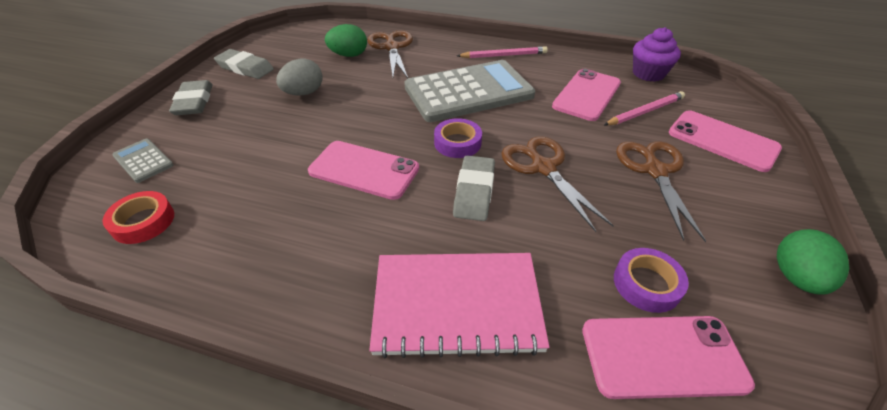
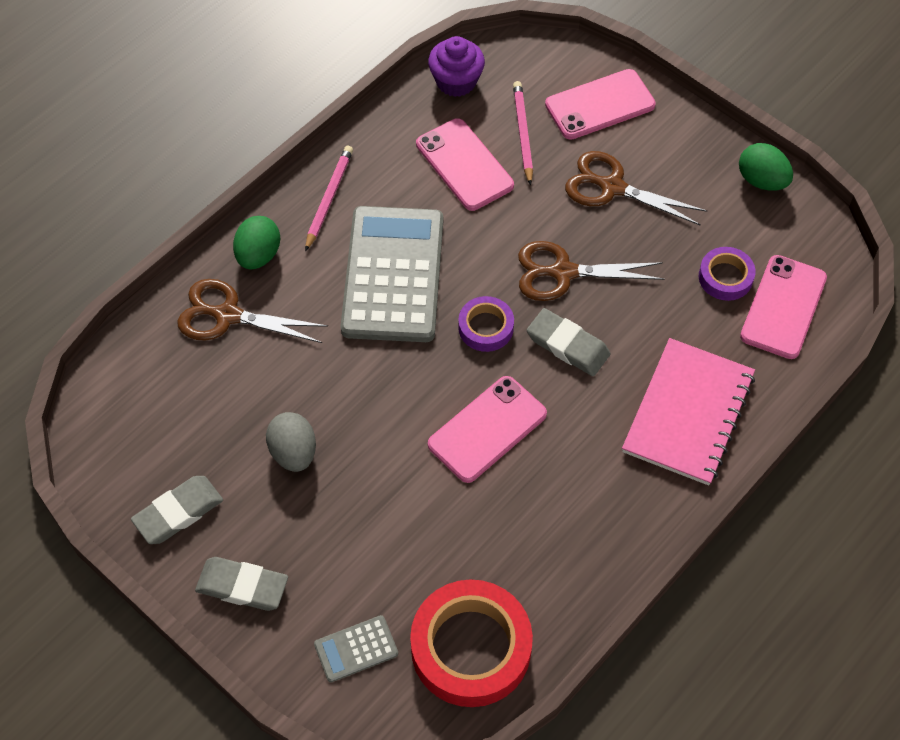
camera: 65 degrees left, 15 degrees up
(143, 222) = (471, 648): red tape -> red tape, size x1.93
(349, 55) = (218, 374): green egg -> green egg (258, 255)

